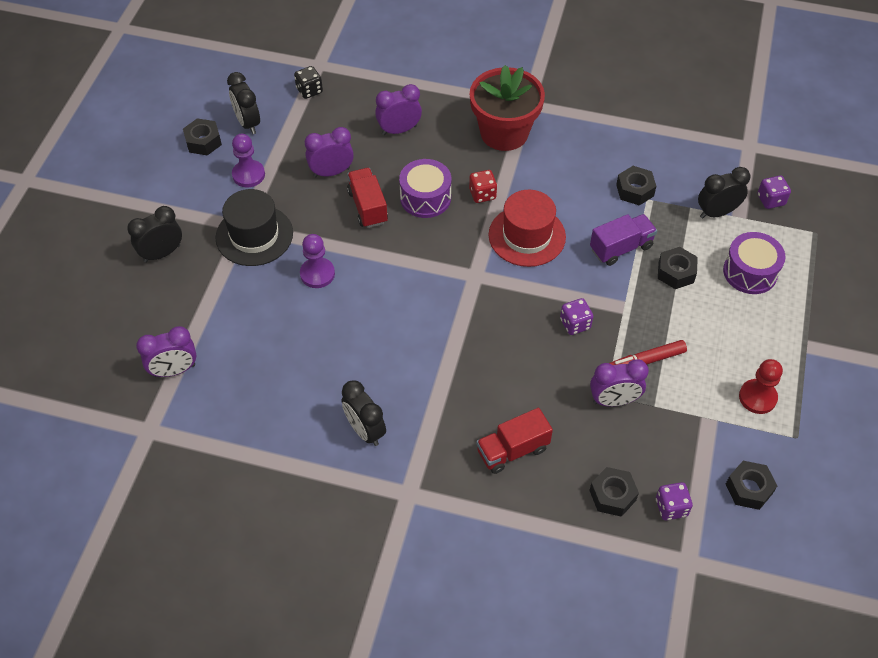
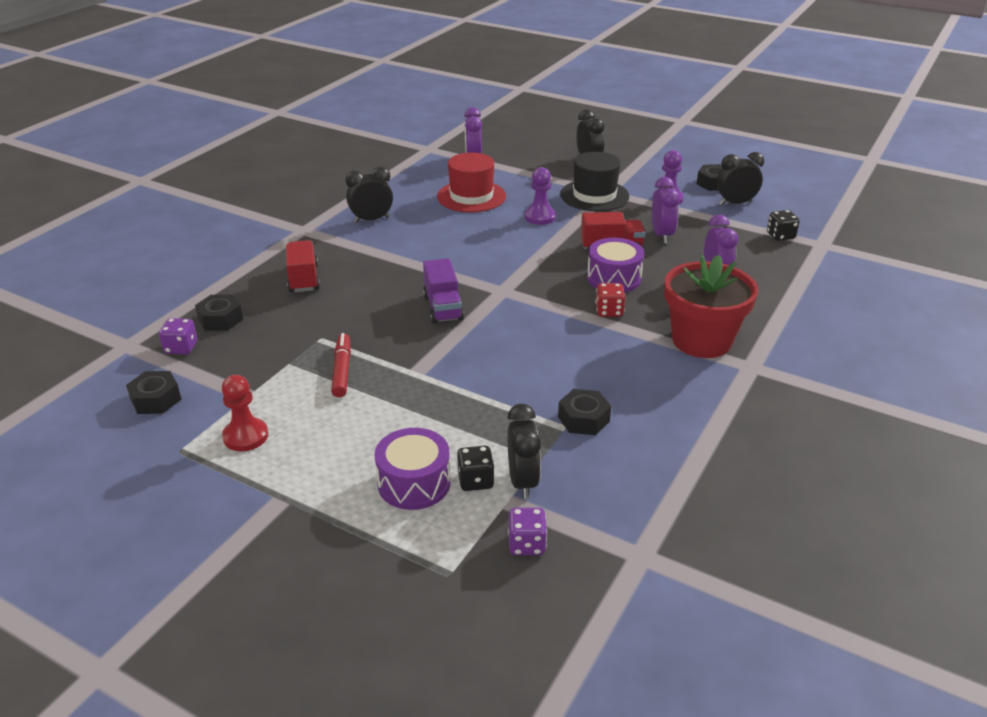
camera: 105 degrees right, 20 degrees down
(527, 236) = (540, 328): red hat -> red hat (471, 196)
(575, 324) = (413, 336): purple dice -> none
(614, 400) = (312, 340): purple clock -> none
(621, 248) = (497, 388): purple truck -> purple truck (443, 308)
(676, 272) = (444, 420): black nut -> none
(729, 238) = (475, 481): none -> black dice

